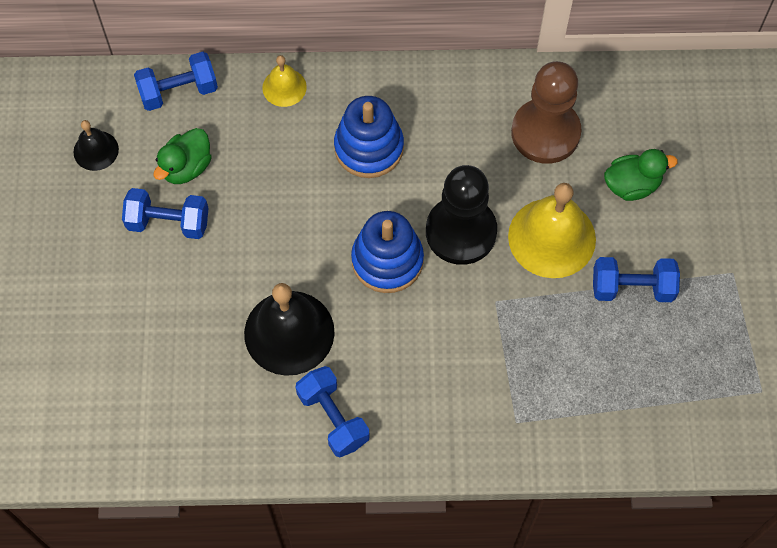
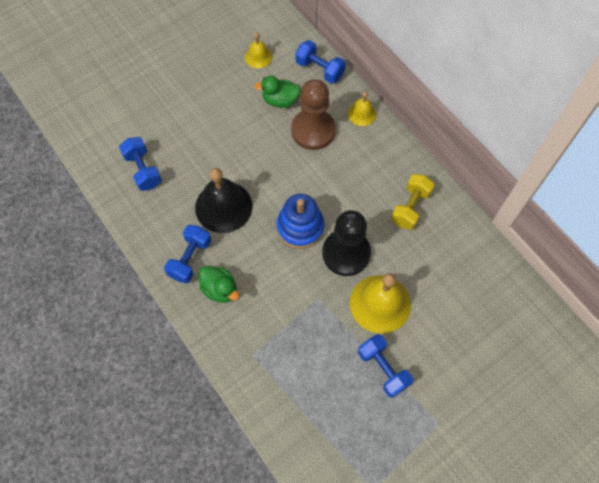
camera: 55 degrees right, 0 degrees up
(96, 150) = (258, 57): black bell -> yellow bell
(168, 222) = (243, 113): blue dumbbell -> blue dumbbell (143, 170)
(369, 148) = (359, 175): blue stacking toy -> none
(454, 122) = (410, 207): none -> yellow dumbbell
(545, 133) = (443, 259): brown pawn -> brown pawn (313, 130)
(632, 185) = (449, 327): green duck -> green duck (220, 289)

